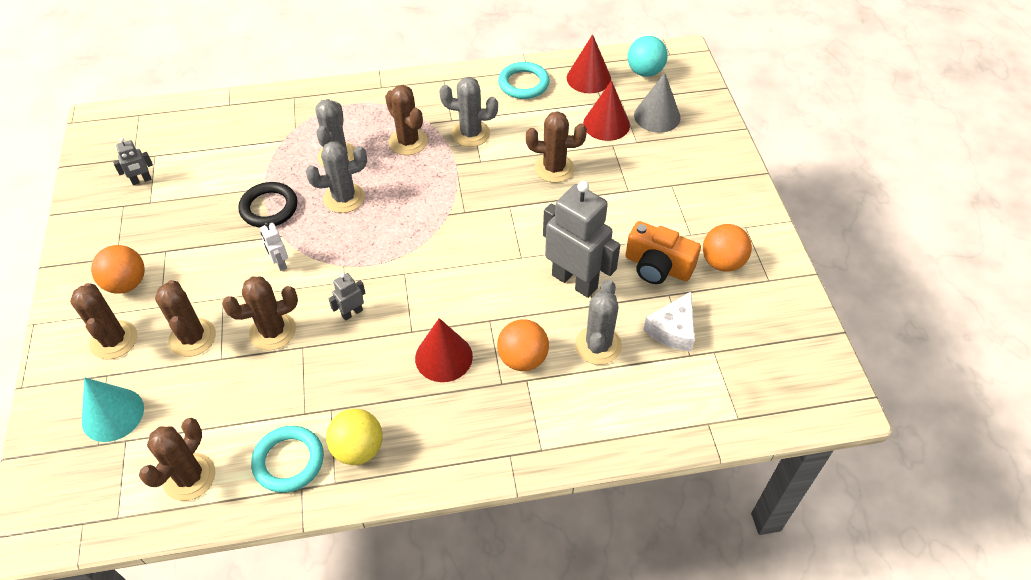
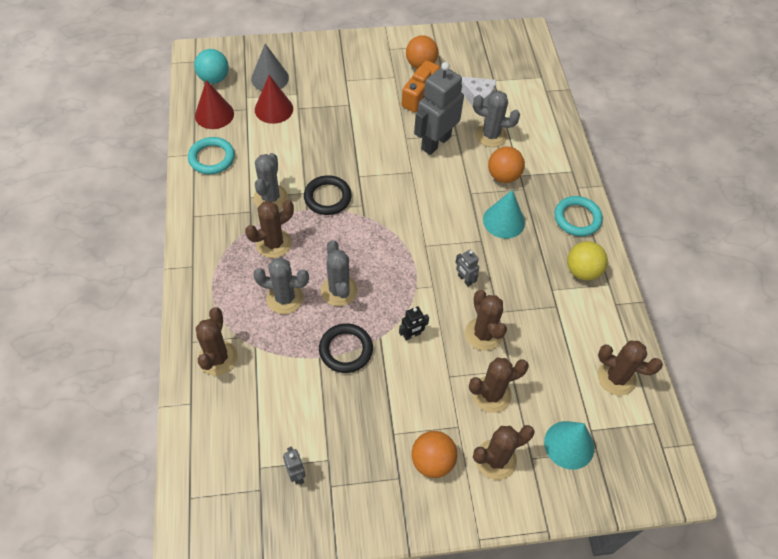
camera: 90 degrees left, 5 degrees up
(280, 263) = (412, 335): white robot -> black robot
(289, 461) = (596, 313): turquoise ring -> turquoise ring (577, 218)
(443, 357) = (503, 221): red cone -> turquoise cone
(474, 180) = (327, 197): none -> black ring
(554, 168) = (320, 145): brown cactus -> brown cactus (218, 358)

